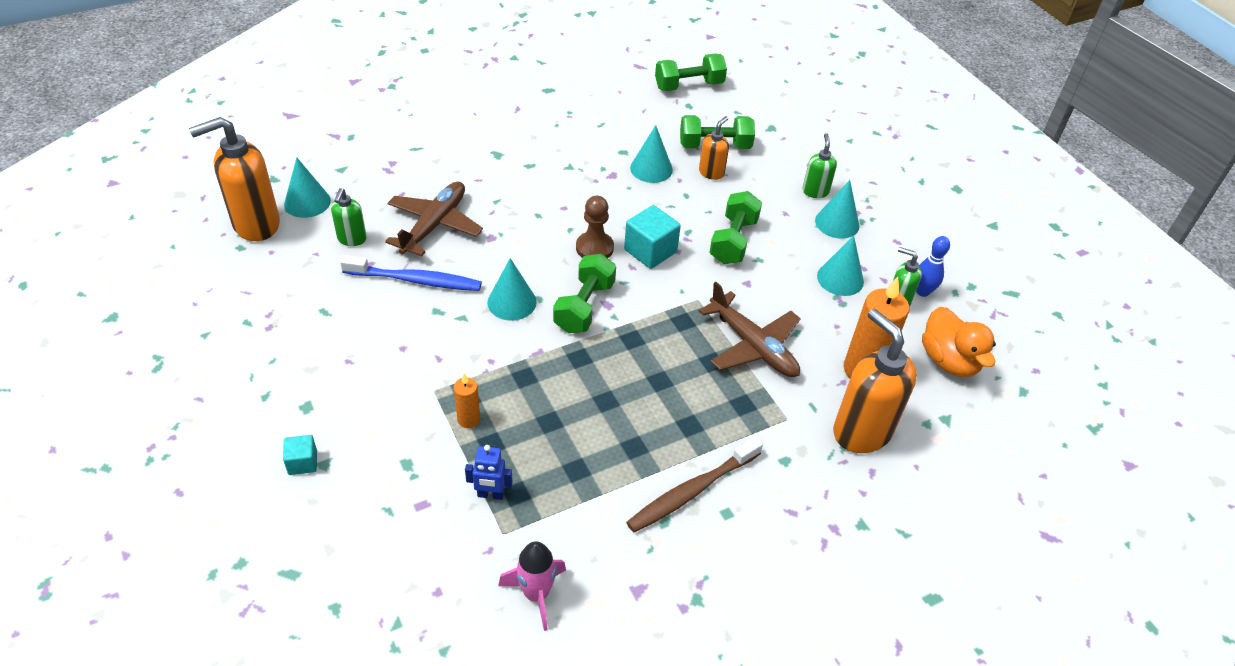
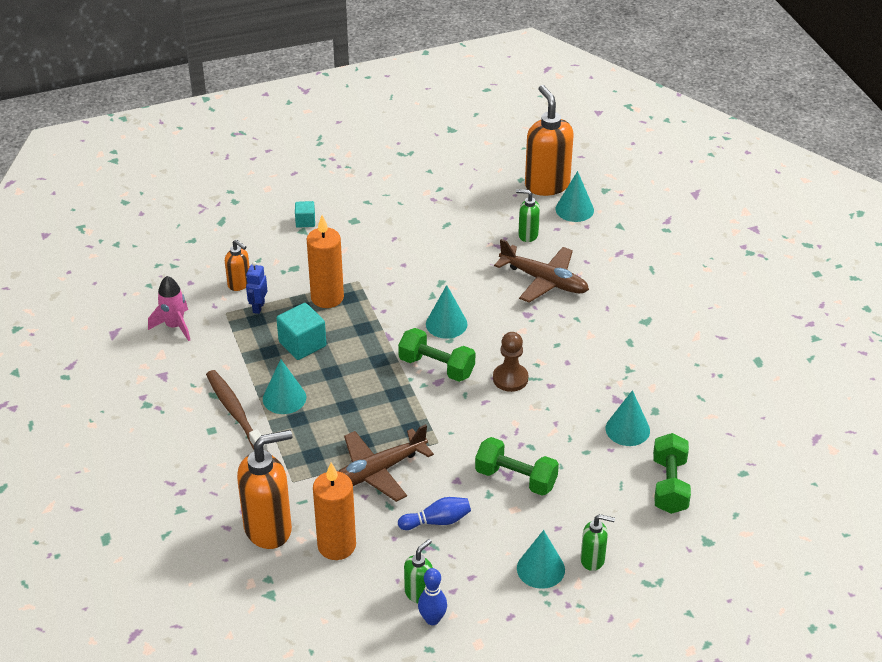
camera: 100 degrees right, 5 degrees down
(415, 280) = (477, 270): blue toothbrush -> none
(468, 419) = (327, 298): orange candle -> orange candle, size x1.93
(650, 251) = (504, 416): turquoise cube -> turquoise cube (302, 344)
(689, 85) = (782, 477): green dumbbell -> none
(711, 172) = (623, 476): orange soap dispenser -> orange soap dispenser (239, 284)
(805, 294) = (437, 521): none -> blue bowling pin
(840, 279) = (456, 554): turquoise cone -> turquoise cone (284, 398)
(949, 361) = (337, 616): orange duck -> none

